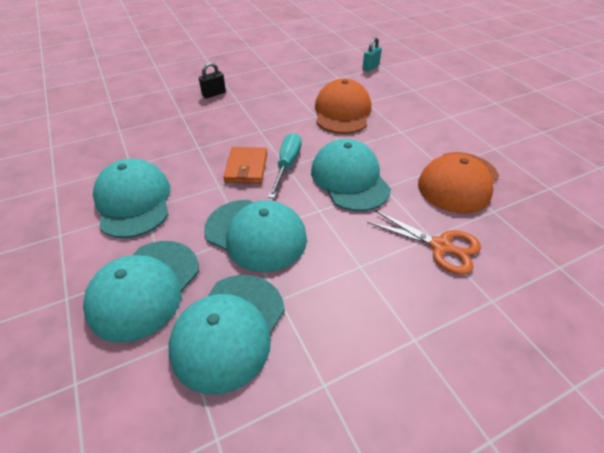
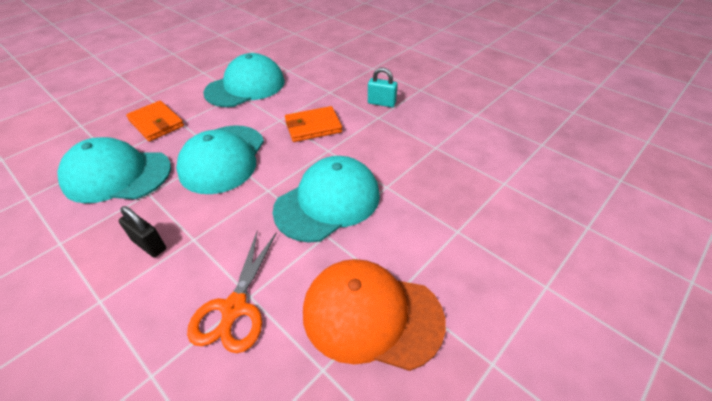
camera: 70 degrees right, 0 degrees up
(145, 288) = (156, 123): turquoise cap -> orange wallet
(214, 94) = (421, 72): black padlock -> black padlock (149, 245)
(287, 165) = (330, 150): turquoise screwdriver -> none
(342, 112) = (460, 166): orange cap -> none
(370, 67) = (604, 168): turquoise padlock -> turquoise padlock (381, 103)

